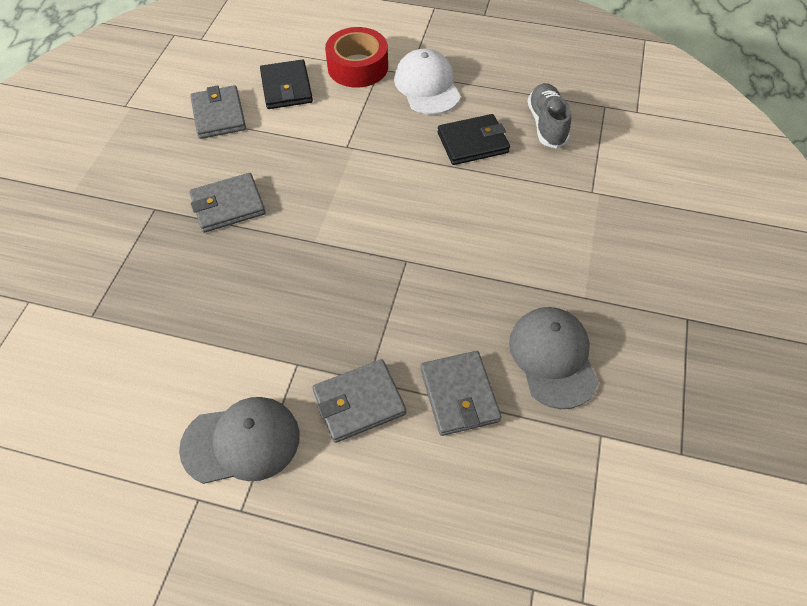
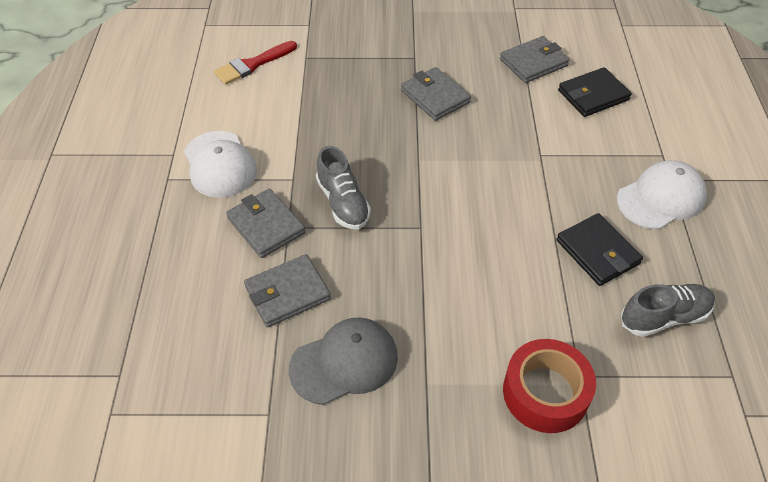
camera: 75 degrees right, 5 degrees down
(71, 378) = (253, 64): none -> red brush
(241, 442) = (220, 164): grey cap -> white cap
(351, 321) = (343, 203): none -> grey shoe
(358, 67) = (654, 138): red tape -> red tape (545, 392)

